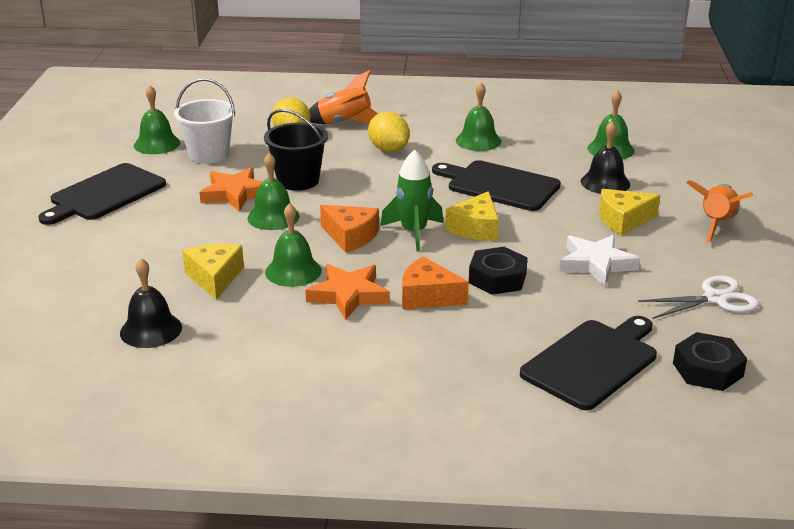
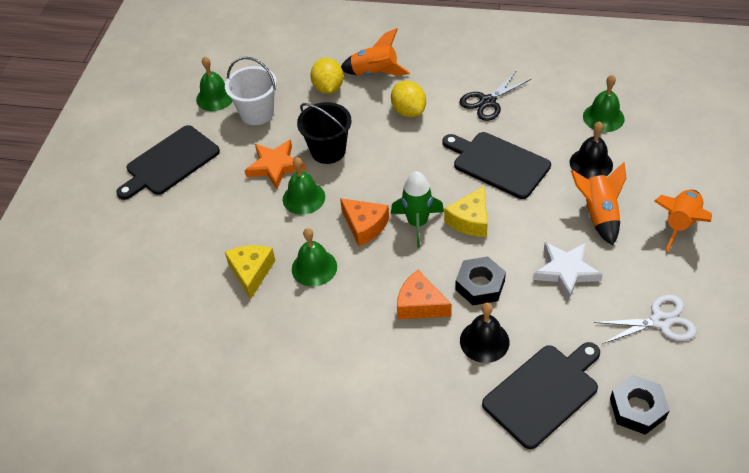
camera: 10 degrees right, 20 degrees up
(151, 330) = (198, 332): black bell -> black bell (484, 341)
(348, 295) = (356, 299): orange star -> none
(478, 141) = (487, 102): green bell -> black scissors
(623, 220) = (598, 215): yellow cheese -> orange rocket

